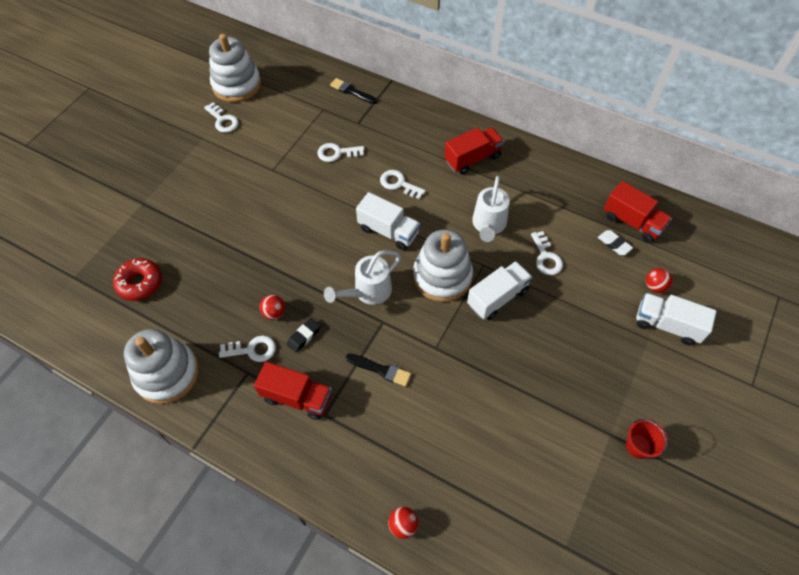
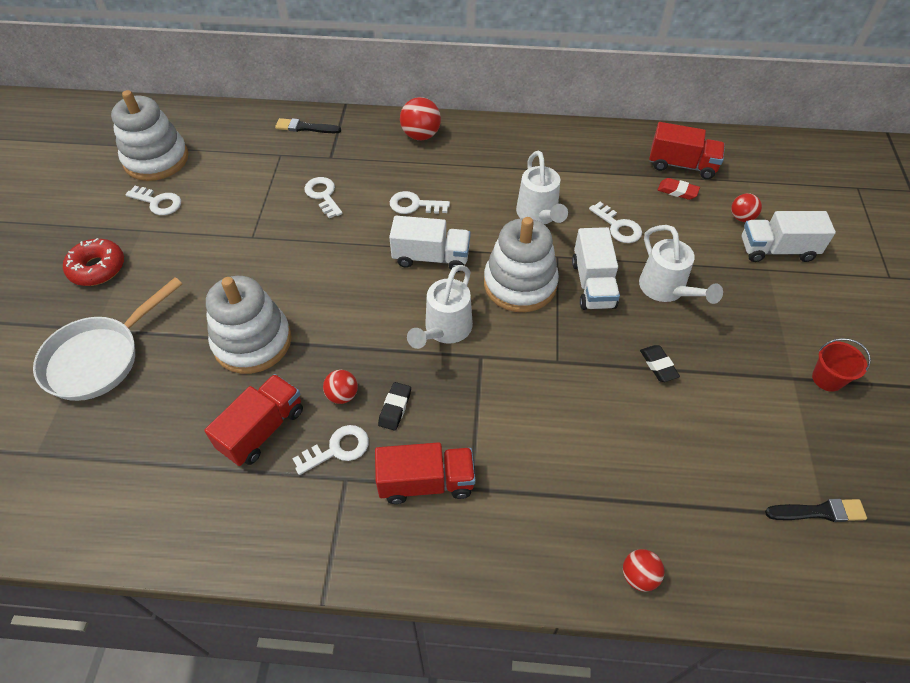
camera: 25 degrees left, 5 degrees down
(137, 225) = (99, 358): none -> white pan
(140, 283) = (139, 426): red donut -> red donut (97, 268)
(167, 374) = (236, 524): white stacking toy -> white stacking toy (252, 342)
(337, 153) = (323, 195): white key -> white key turned 90 degrees clockwise
(380, 370) = (509, 410): black brush -> black brush (819, 512)
(434, 126) = (421, 135): none -> red ball
(472, 159) = (482, 155): red truck -> red truck (262, 429)
(497, 298) = (593, 284): white truck -> white truck turned 150 degrees clockwise
(509, 381) = (658, 365): none -> black eraser
(553, 324) = (666, 290): none -> white watering can
(614, 244) = (677, 191): white eraser -> red eraser

